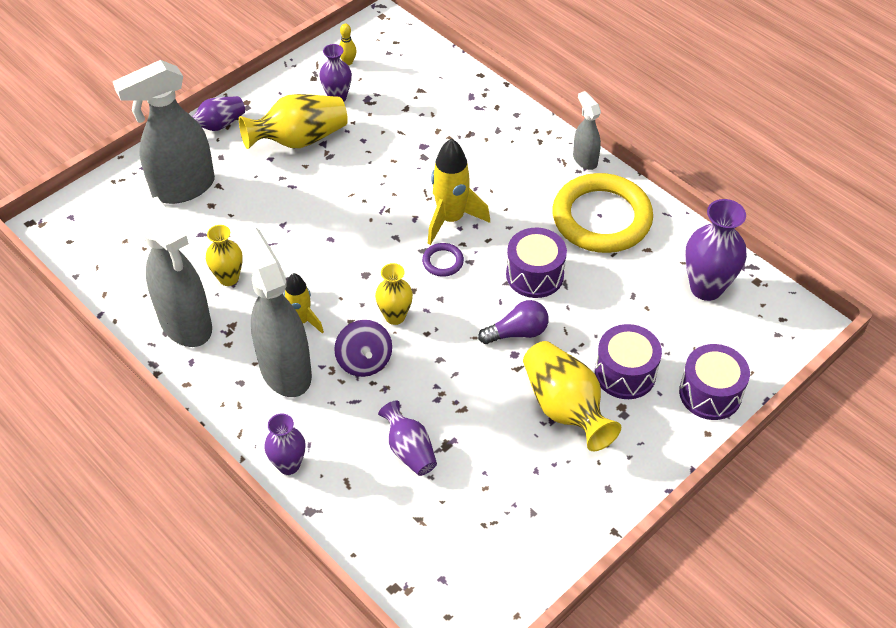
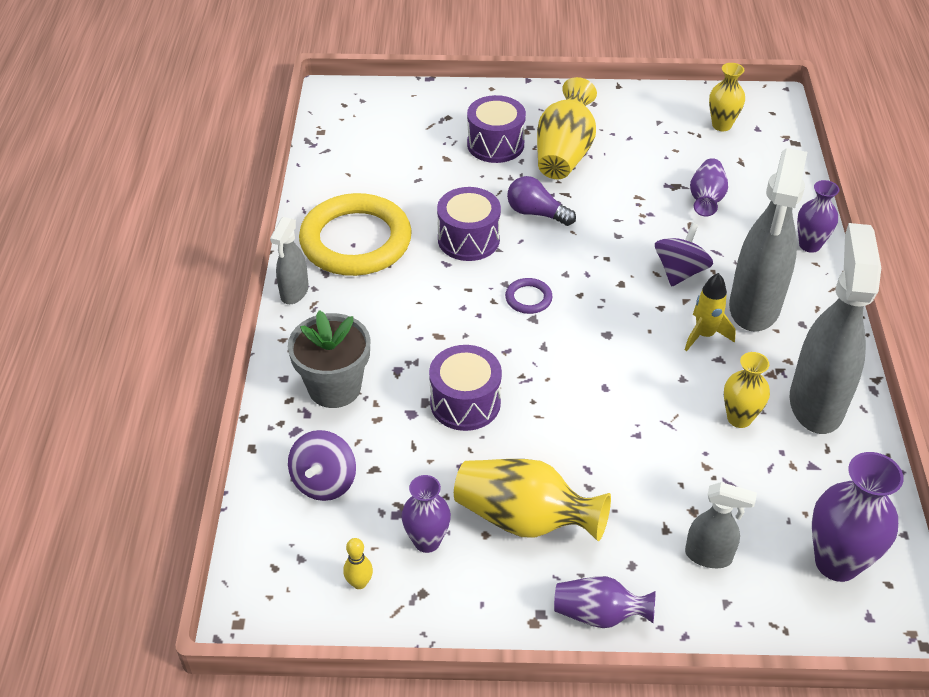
camera: 135 degrees left, 5 degrees down
(182, 188) = (709, 556): grey spray bottle -> grey spray bottle, size x0.51
(395, 316) = (619, 285): yellow vase -> yellow vase (721, 125)
(422, 86) = (324, 482): none -> purple spinning top
(451, 219) = (476, 327): yellow rocket -> none
(482, 129) = (334, 387): none -> grey flower pot
(706, 288) = (360, 150): purple vase -> purple vase (837, 562)
(710, 393) = (457, 102): purple drum -> purple drum (465, 403)

